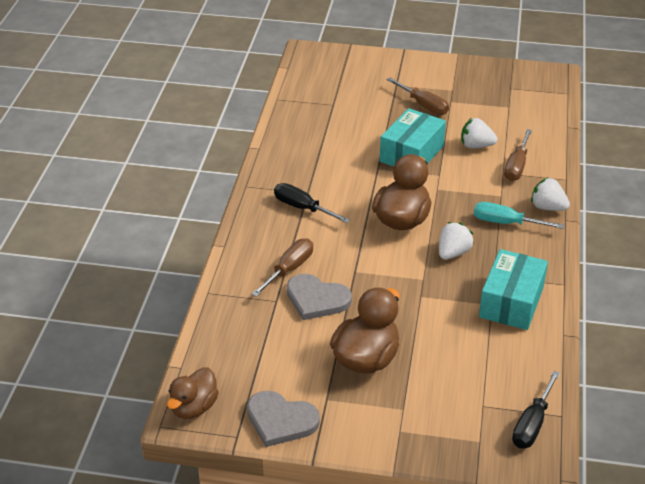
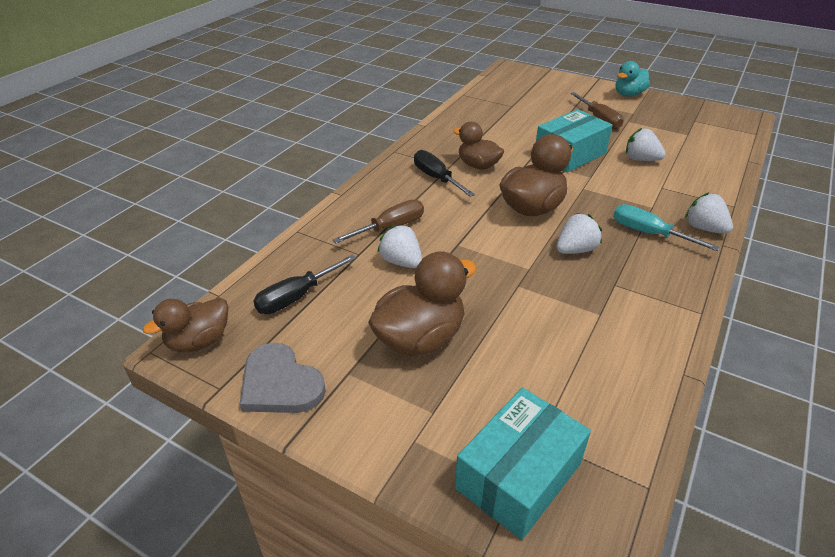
camera: 20 degrees right, 0 degrees up
(316, 299) = (401, 262): grey heart -> white strawberry
(334, 185) = (478, 165): none -> brown duck
(440, 66) = (628, 94): none -> turquoise duck
(511, 302) = (626, 317): turquoise box -> turquoise box (518, 475)
(516, 166) = (679, 184): brown screwdriver -> none
(532, 424) = (600, 487): black screwdriver -> black screwdriver (297, 297)

